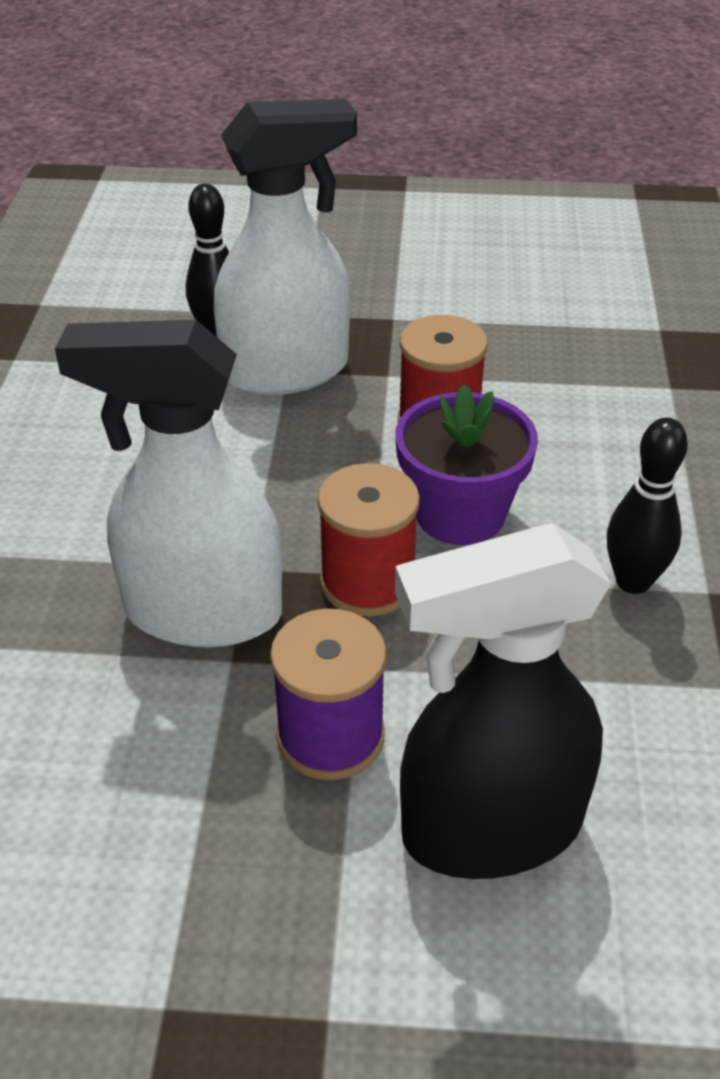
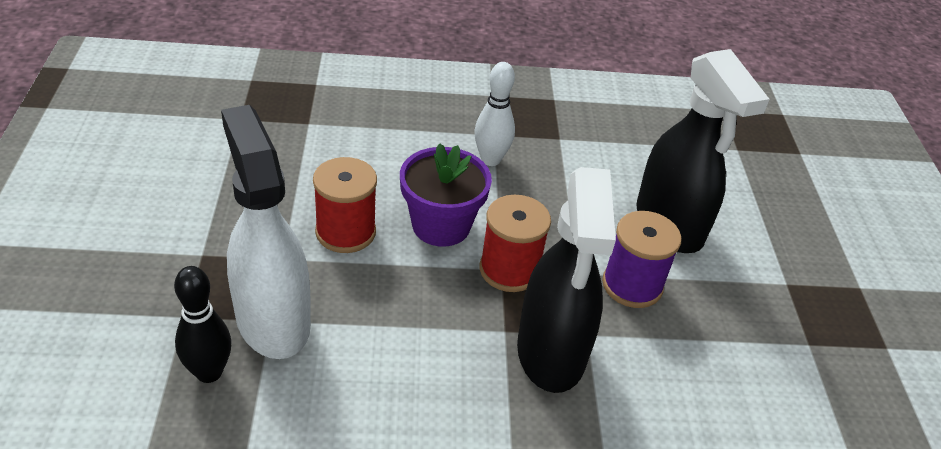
camera: 100 degrees left, 0 degrees up
(201, 613) = (551, 353): white spray bottle -> black spray bottle
(633, 581) = (490, 159): black bowling pin -> white bowling pin

